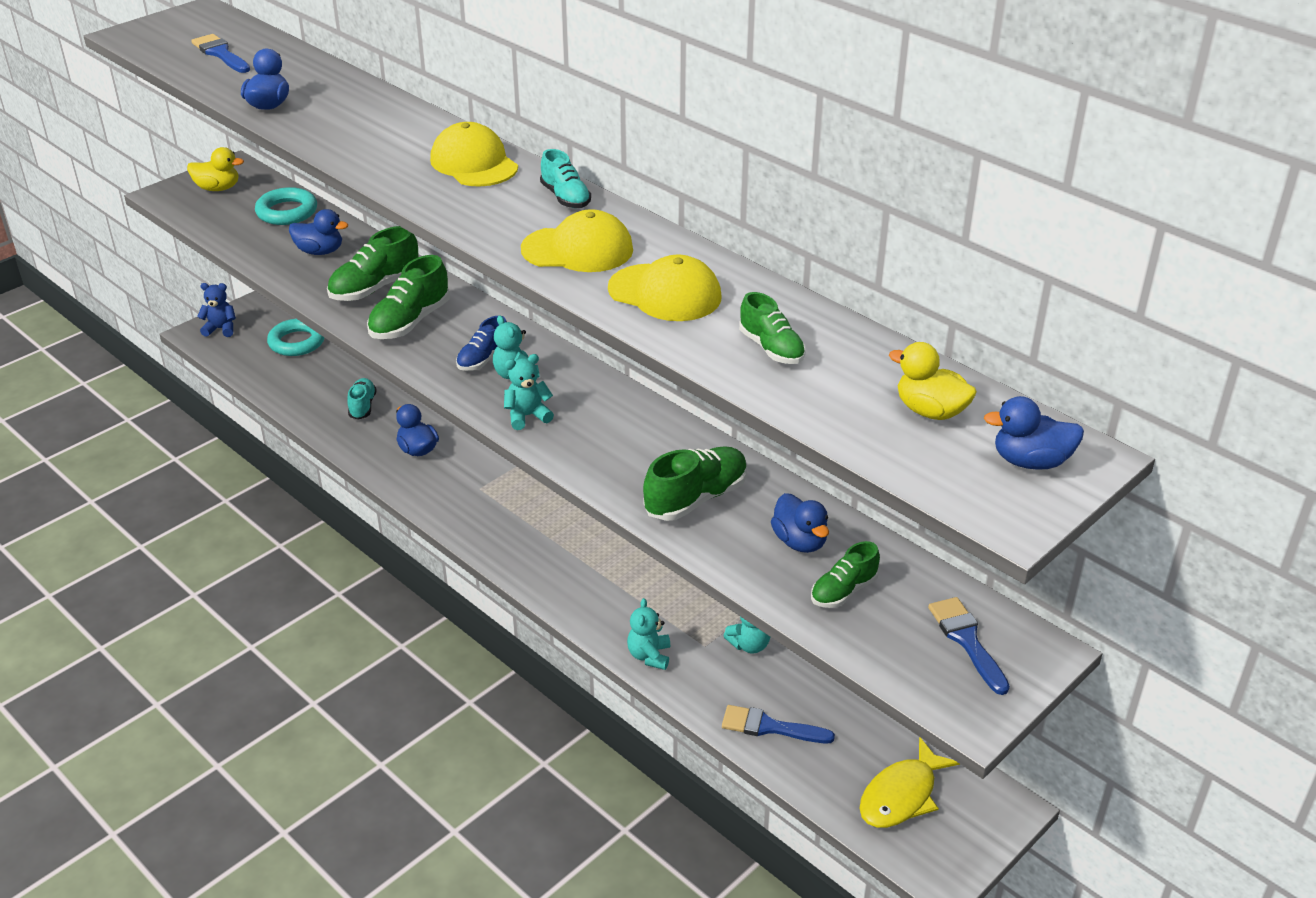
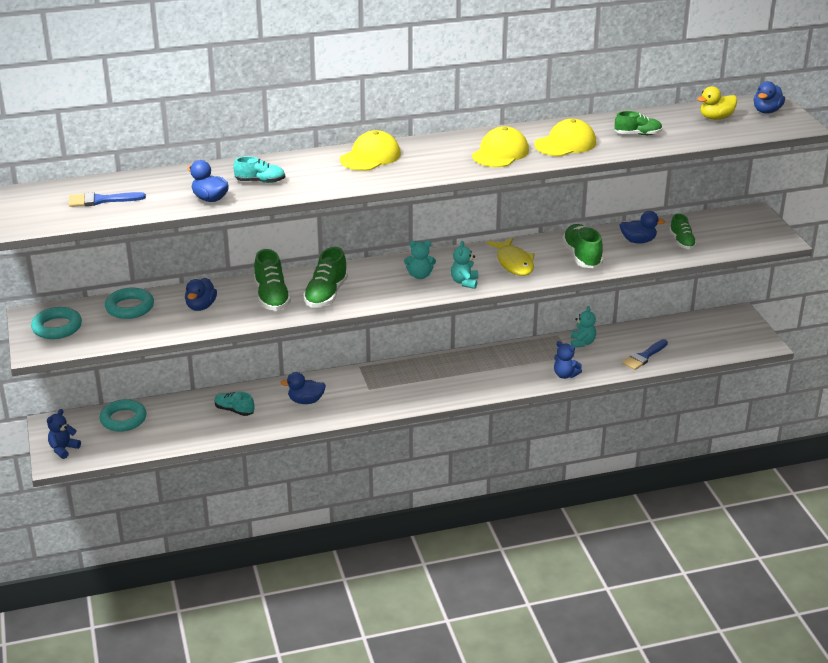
camera: 60 degrees left, 5 degrees down
(218, 188) = (57, 327): yellow duck -> turquoise ring
(320, 251) = (201, 306): blue duck -> blue duck turned 150 degrees clockwise
(410, 322) = (326, 294): green shoe -> green shoe turned 45 degrees clockwise
(474, 163) = (370, 157): yellow cap -> yellow cap turned 135 degrees clockwise
(483, 359) = (393, 281): blue shoe -> none
(565, 198) = (440, 143): turquoise shoe -> turquoise shoe (260, 181)
(649, 656) = (565, 375): turquoise teddy bear -> blue teddy bear
(901, 795) = (713, 337): yellow fish -> yellow fish (514, 263)
(967, 641) = (736, 225): blue brush -> none

